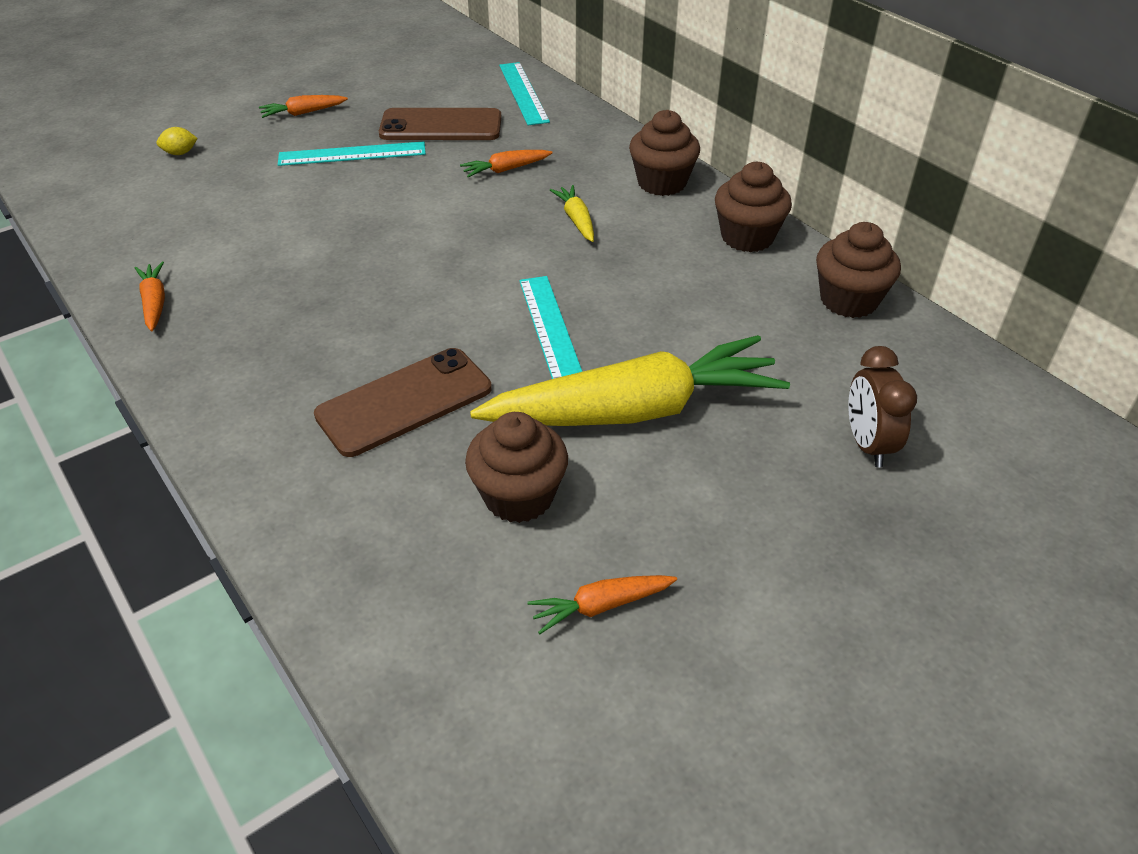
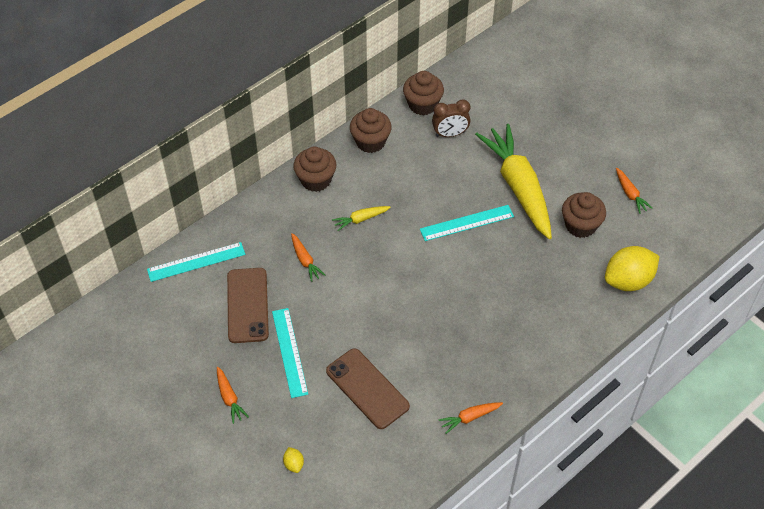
camera: 95 degrees left, 10 degrees up
(349, 558) = (628, 280): none -> yellow lemon
(404, 402) = (530, 277): brown phone -> brown phone (367, 388)
(867, 444) = (524, 107): brown clock -> brown clock (450, 134)

